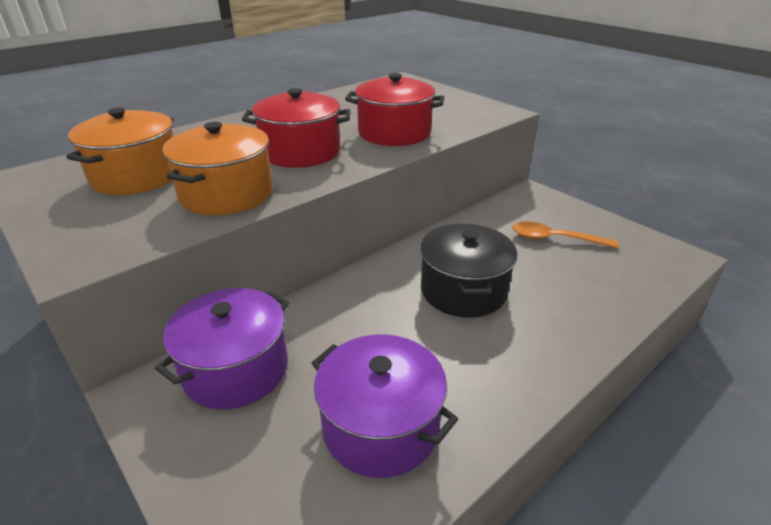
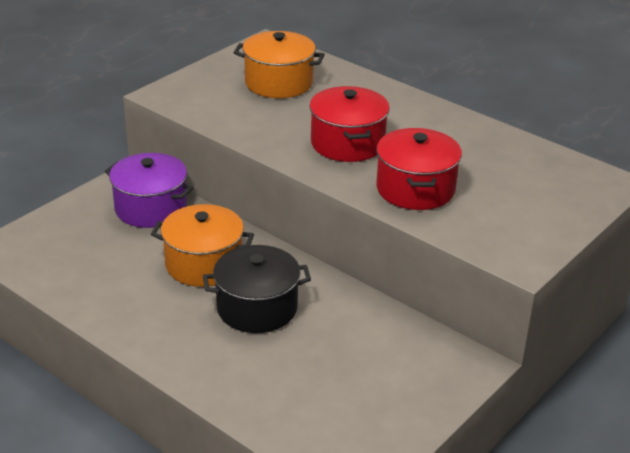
camera: 80 degrees right, 0 degrees up
(226, 194) = (258, 124): orange pot -> orange pot (203, 264)
(381, 426) = (103, 273): purple pot -> none
(555, 239) = (365, 375): orange spoon -> none

